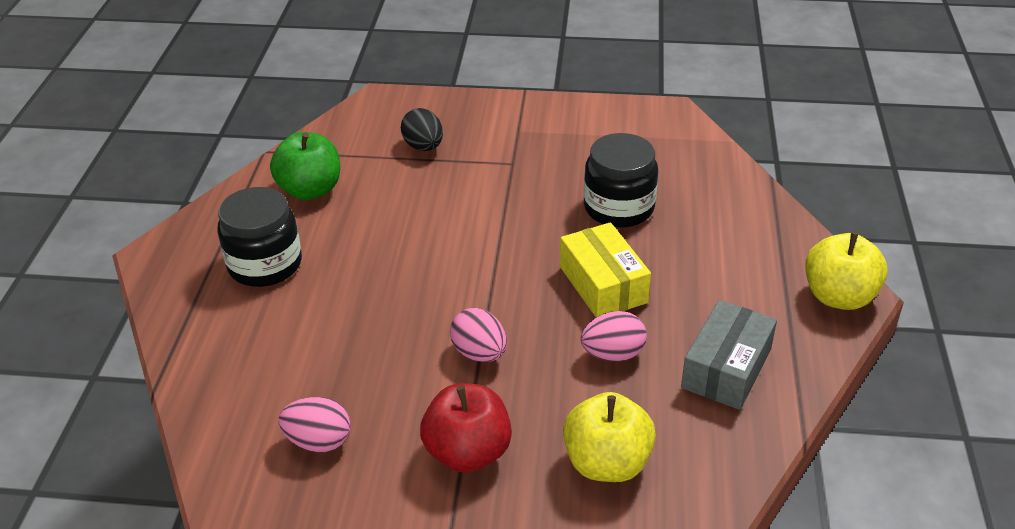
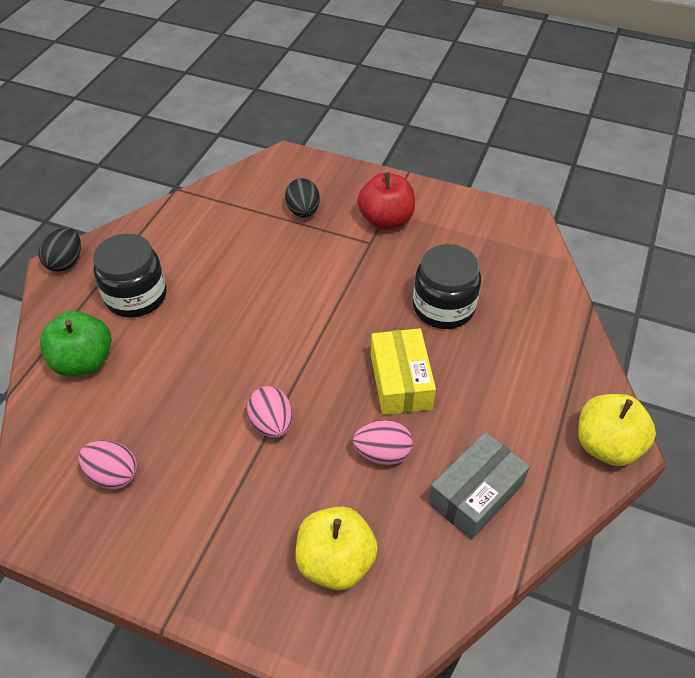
camera: 15 degrees right, 10 degrees up
(162, 247) = (66, 262): none -> black egg
(310, 190) = (198, 233): green apple -> green apple (84, 361)
(468, 452) = (225, 518): red apple -> red apple (386, 220)

